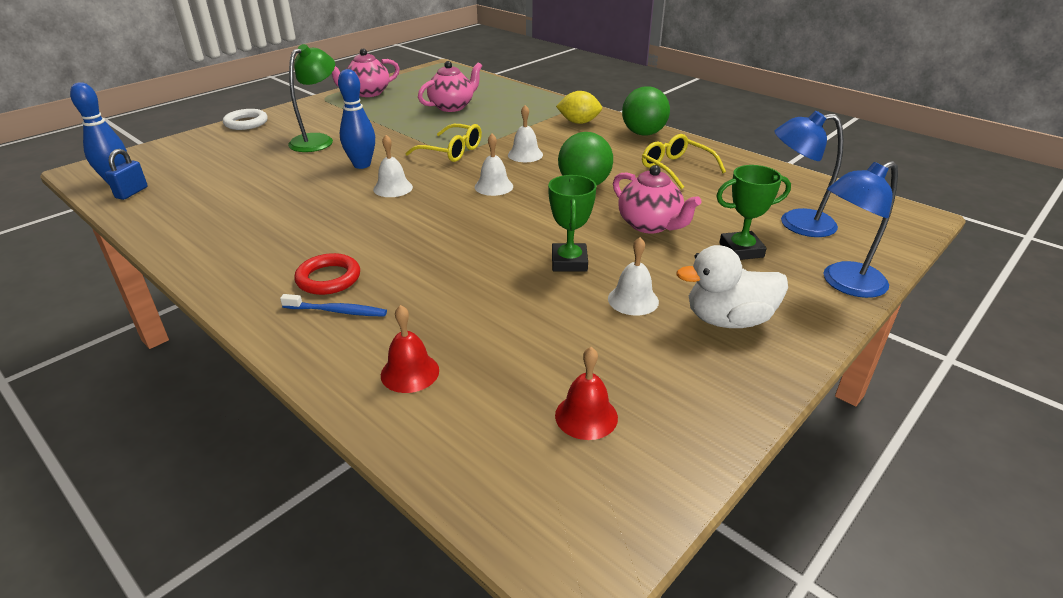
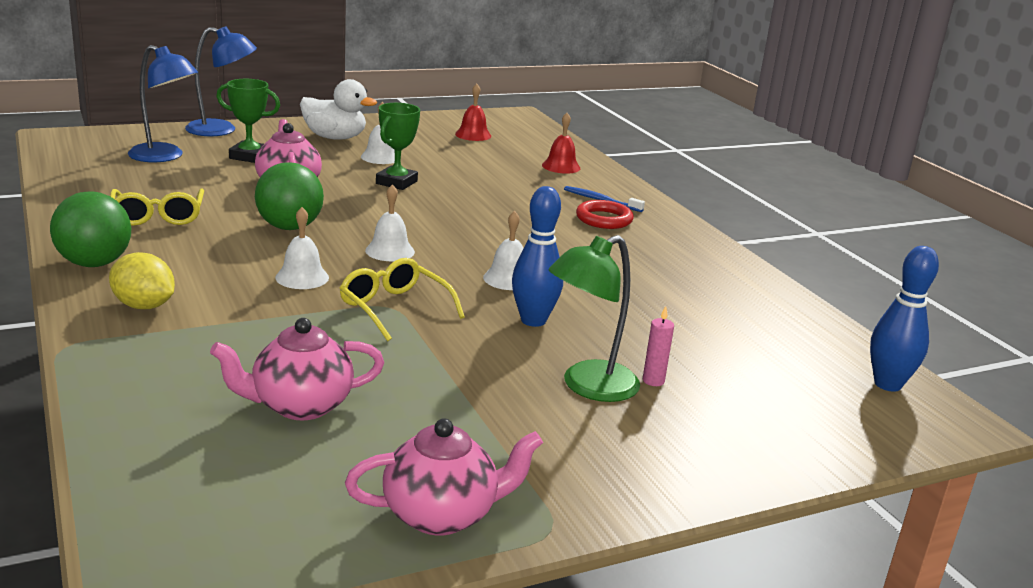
camera: 160 degrees left, 10 degrees down
(131, 192) = (851, 359): blue padlock -> none
(246, 123) = (726, 476): white ring -> none
(280, 150) = (653, 381): none -> pink candle

